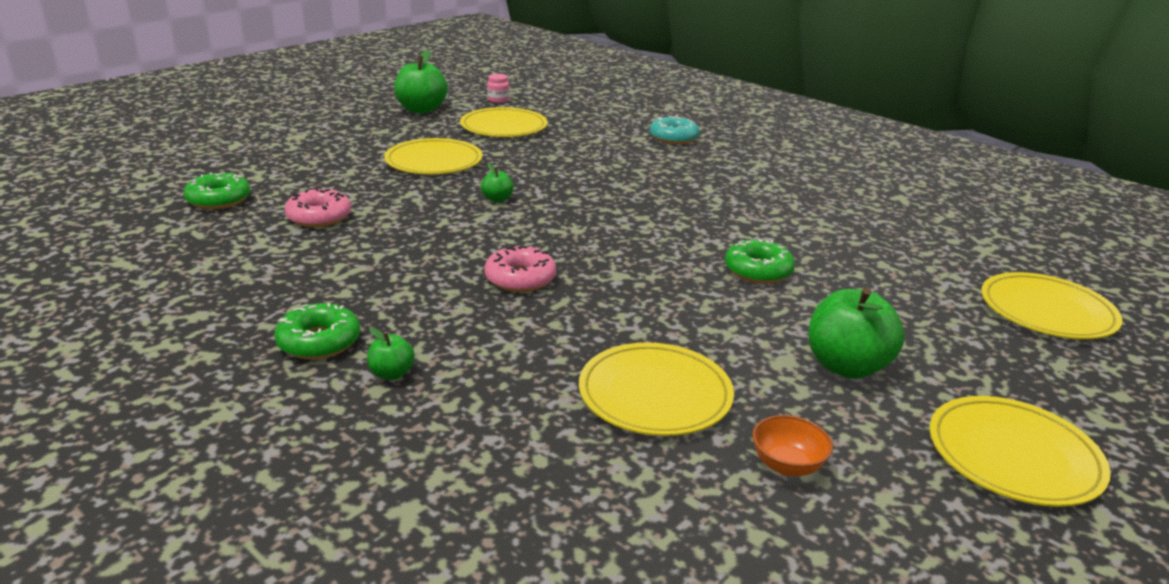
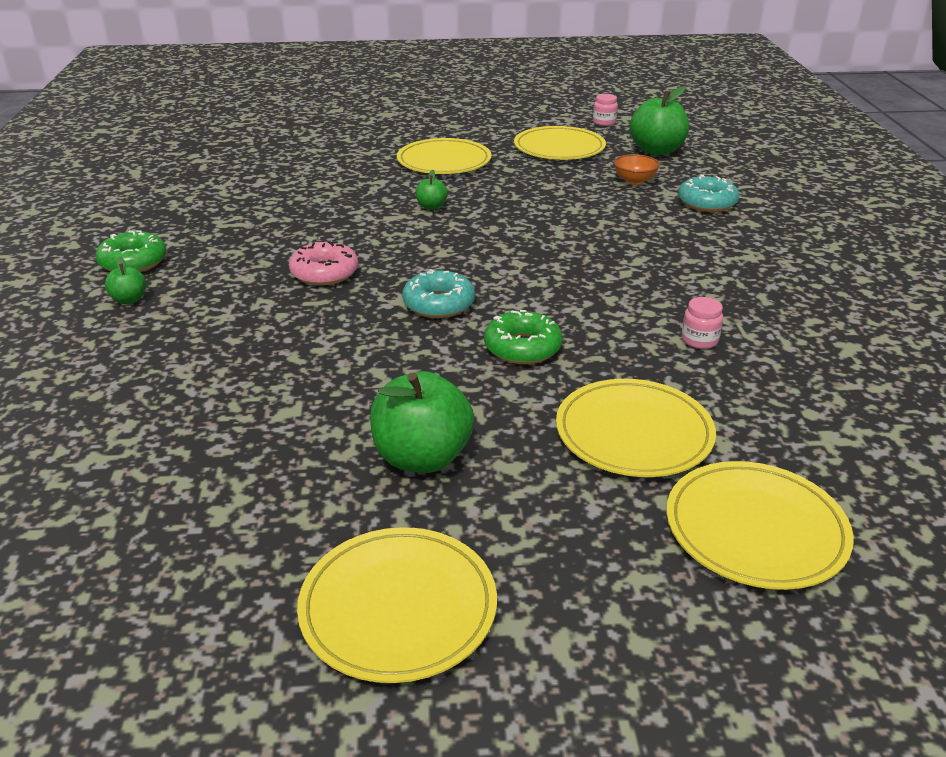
camera: 45 degrees right, 5 degrees up
(219, 200) = (255, 147): green donut -> none
(319, 217) = (288, 179): pink donut -> none
(421, 109) = (520, 115): green apple -> green apple (656, 150)
(650, 266) = (438, 304): none -> turquoise donut
(655, 394) = (240, 396): yellow plate -> yellow plate (634, 433)
(787, 465) = (217, 493): orange bowl -> orange bowl (634, 181)
(834, 224) = (699, 340): none -> pink jar

